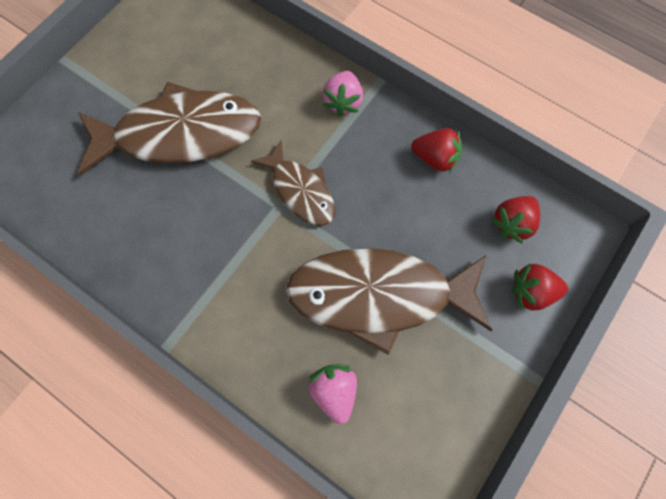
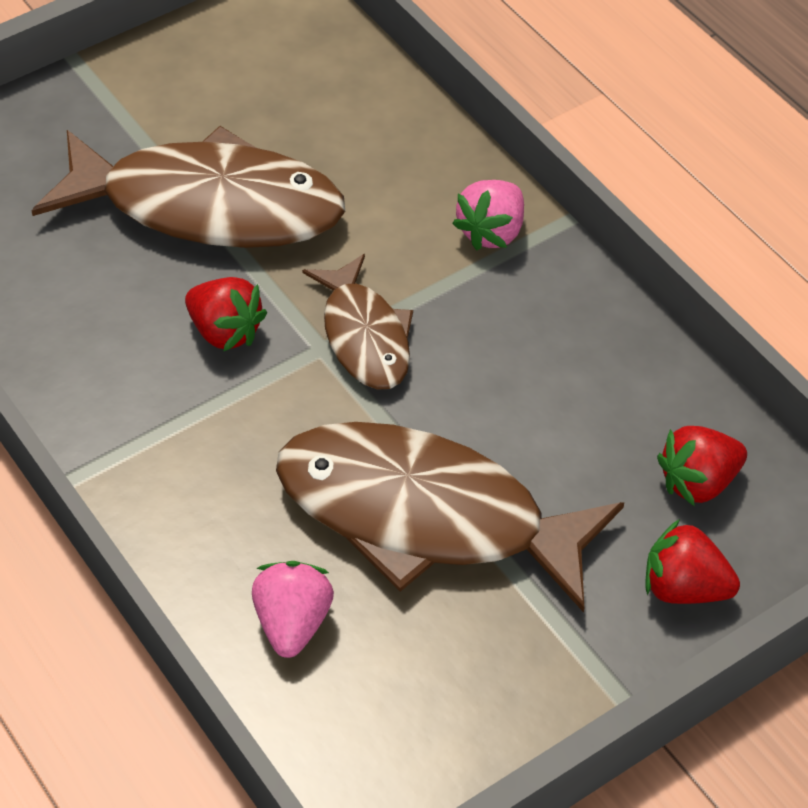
camera: 20 degrees right, 20 degrees down
(435, 158) = (610, 353): red strawberry -> red strawberry (225, 332)

